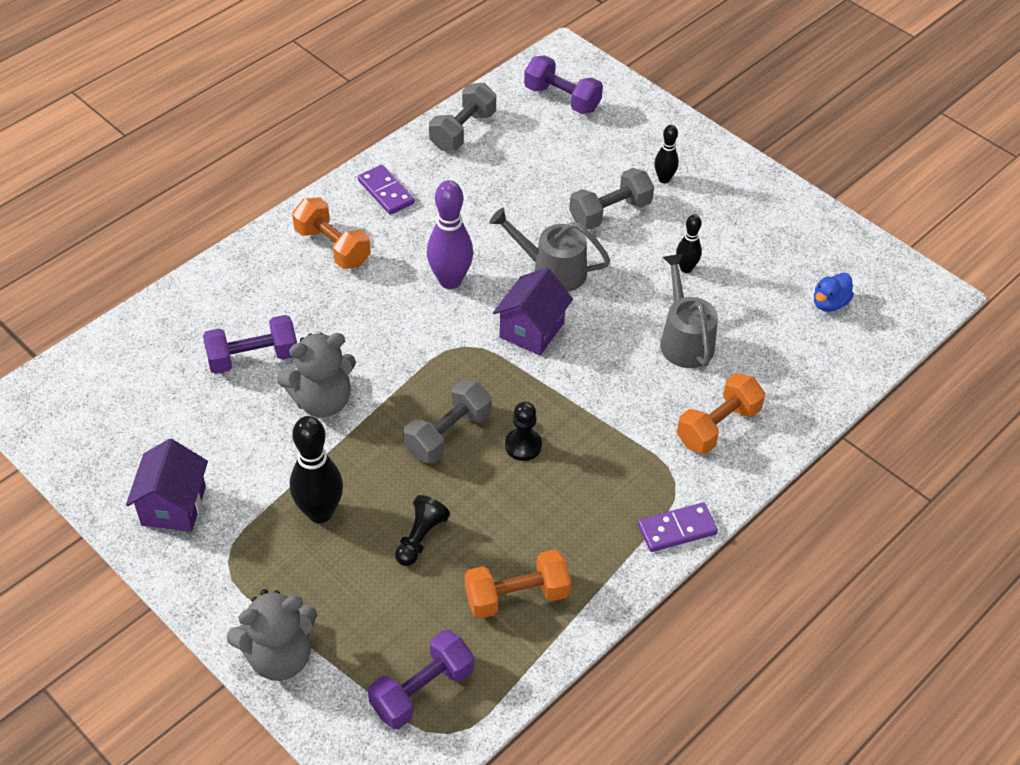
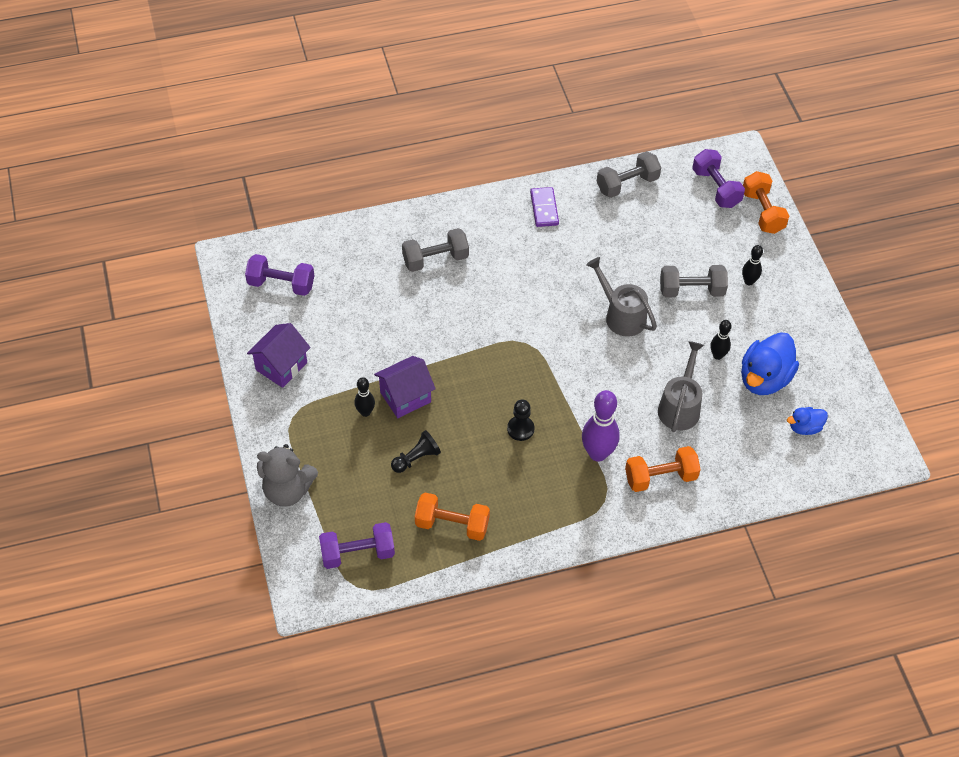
camera: 30 degrees right, 5 degrees up
(253, 358) = (386, 290): purple dumbbell -> purple dumbbell (281, 284)
(320, 512) = (365, 412): black bowling pin -> black bowling pin, size x0.56
(322, 401) = (411, 339): grey teddy bear -> none
(332, 247) = (483, 234): orange dumbbell -> orange dumbbell (762, 212)
(448, 434) = (477, 398): grey dumbbell -> grey dumbbell (435, 259)
(450, 281) = (546, 292): purple bowling pin -> purple bowling pin (597, 453)
(531, 330) = (579, 352): purple house -> purple house (405, 397)
(677, 529) = (584, 532): purple domino -> none
(752, 271) = (764, 378): none -> blue duck

